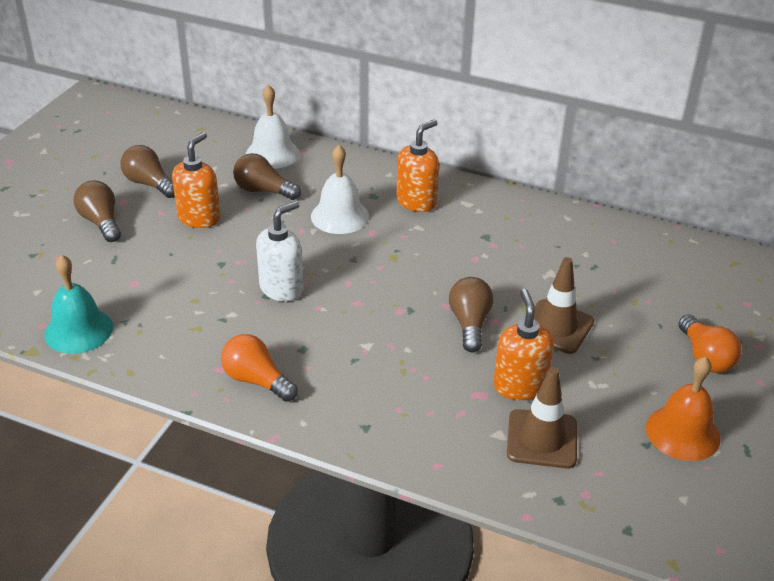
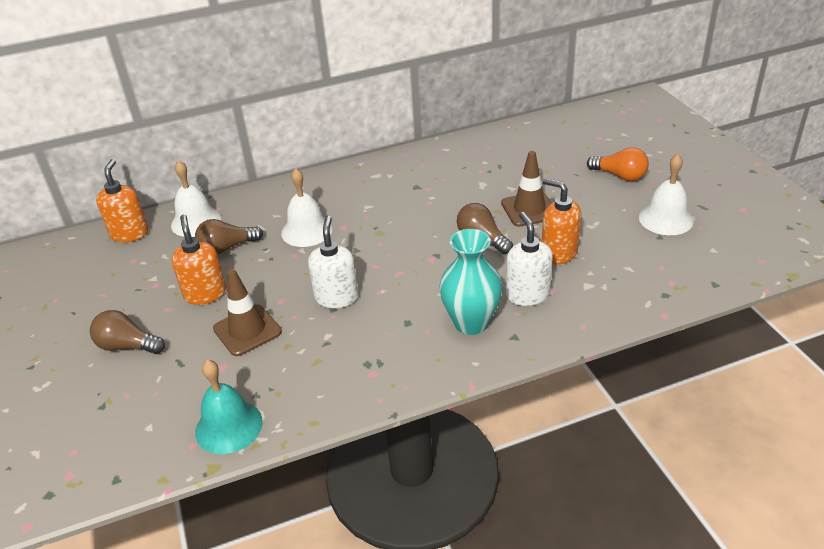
camera: 40 degrees left, 0 degrees up
(149, 184) = (127, 297): brown light bulb -> none
(256, 380) = (408, 361): orange light bulb -> none
(349, 388) = (471, 323): none -> turquoise vase
(416, 201) = (343, 192): orange soap dispenser -> orange soap dispenser (129, 233)
(432, 401) = (527, 294): none -> white soap dispenser
(542, 439) = (611, 271): brown traffic cone -> brown traffic cone (247, 330)
(682, 432) = (665, 219): orange bell -> white bell

